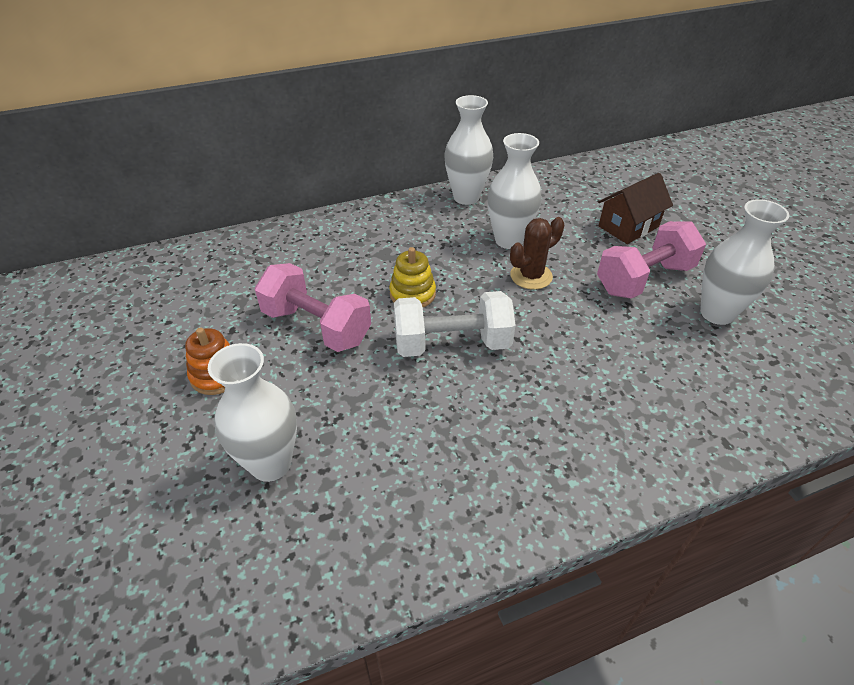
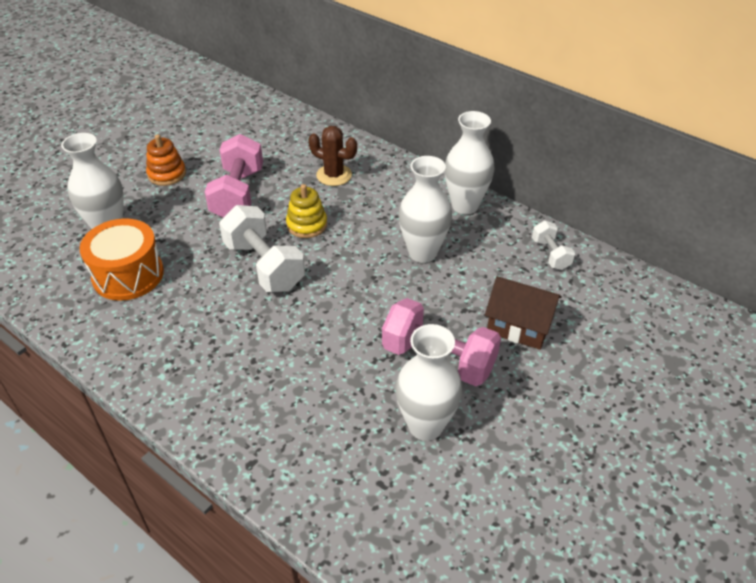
camera: 60 degrees right, 0 degrees up
(379, 467) = (128, 275): none -> orange drum
(531, 276) = (382, 282): brown cactus -> brown cactus (334, 175)
(557, 182) = (550, 254): none -> white dumbbell

